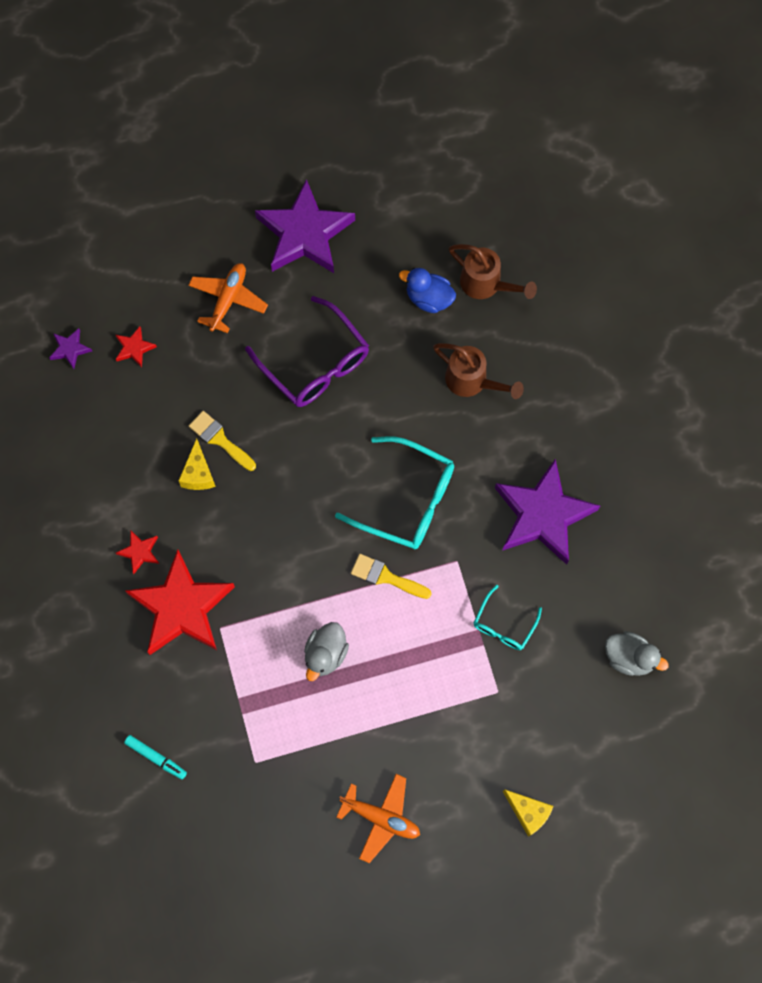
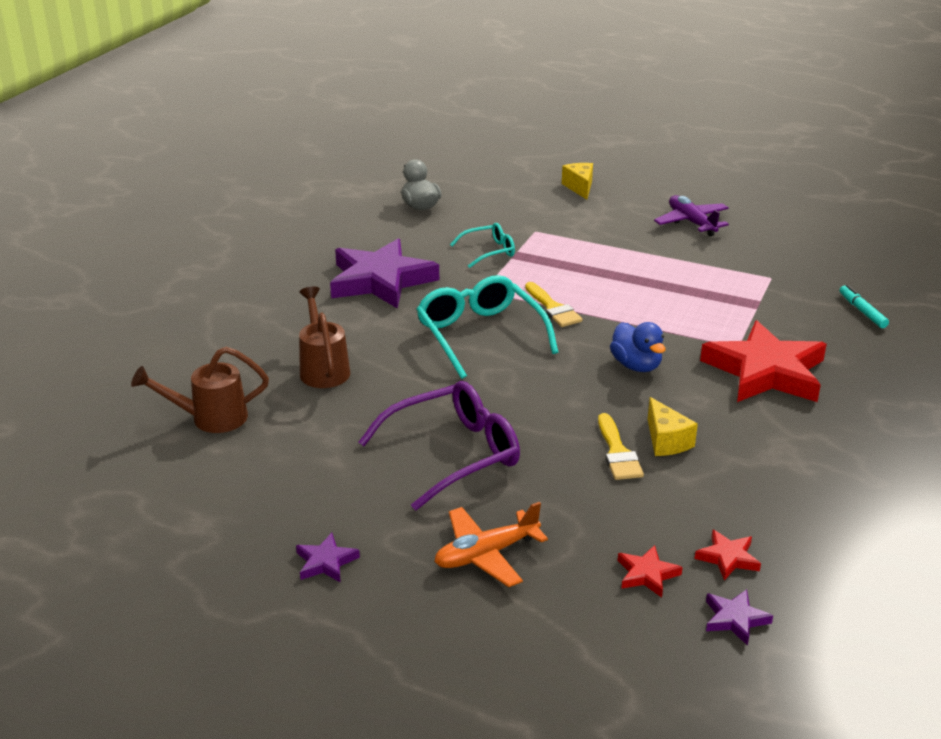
camera: 140 degrees left, 40 degrees down
(140, 552) = (781, 421): red star -> red star (728, 558)
(198, 474) = (666, 441): yellow cheese -> yellow cheese turned 120 degrees clockwise
(304, 233) = (326, 562): purple star -> purple star, size x0.42
(315, 363) = (452, 454): purple glasses -> purple glasses turned 60 degrees clockwise
(325, 654) = (653, 296): grey duck -> none
(381, 818) = (691, 222): orange plane -> purple plane
(428, 298) = (277, 438): blue duck -> blue duck (636, 365)
(486, 284) = (210, 418): brown watering can -> brown watering can turned 90 degrees counterclockwise

